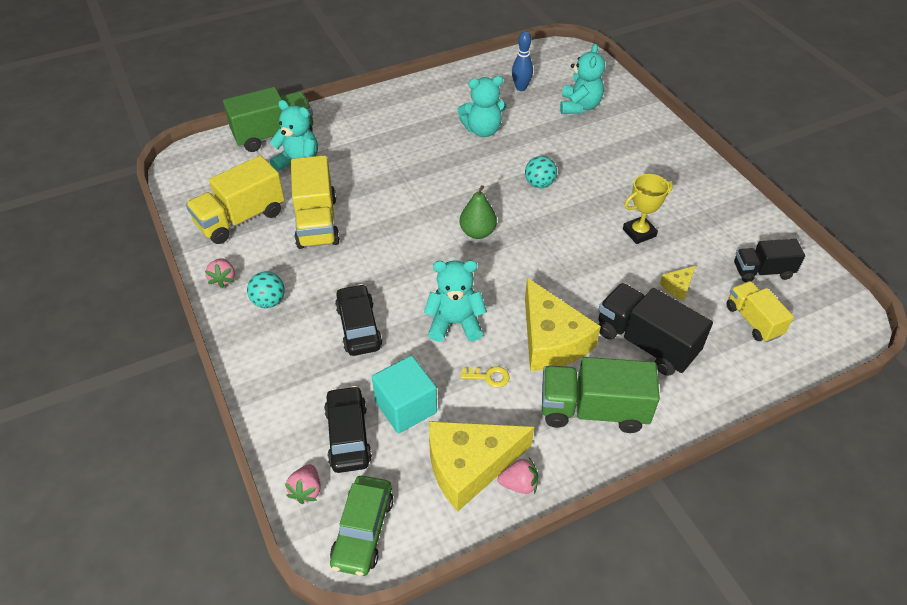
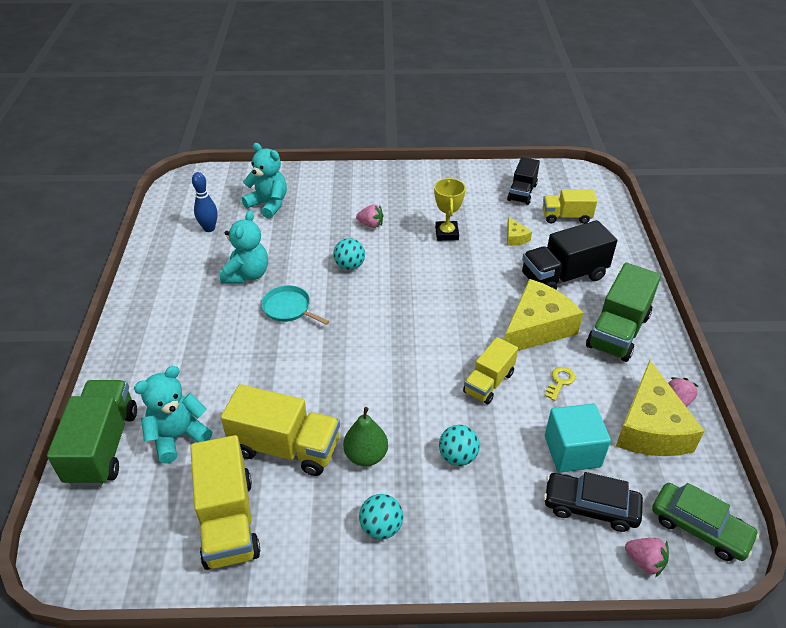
camera: 65 degrees left, 5 degrees down
(223, 279) = (320, 566): pink strawberry -> pink strawberry (371, 224)
(359, 327) = (458, 456): black car -> turquoise ball
(455, 323) = (488, 382): turquoise teddy bear -> yellow truck
(461, 168) = (289, 308): none -> turquoise pan
(477, 232) = (384, 327): green pear -> green pear (366, 456)
(551, 340) = (536, 328): yellow cheese -> yellow cheese turned 45 degrees counterclockwise

